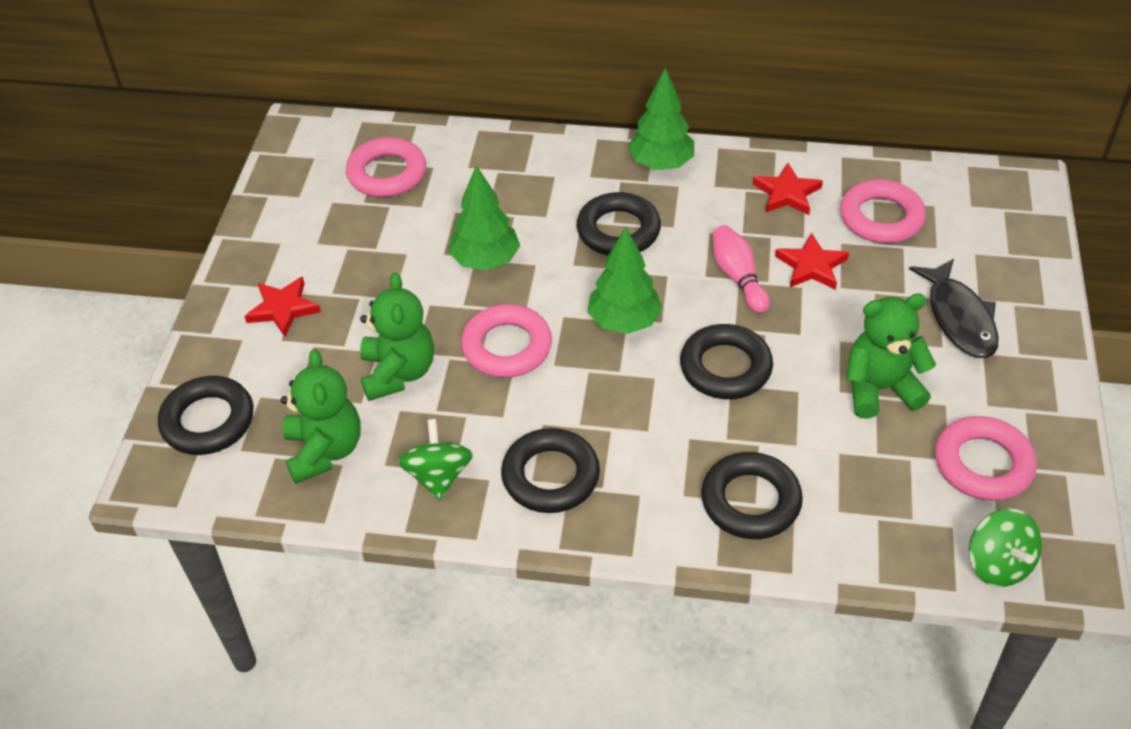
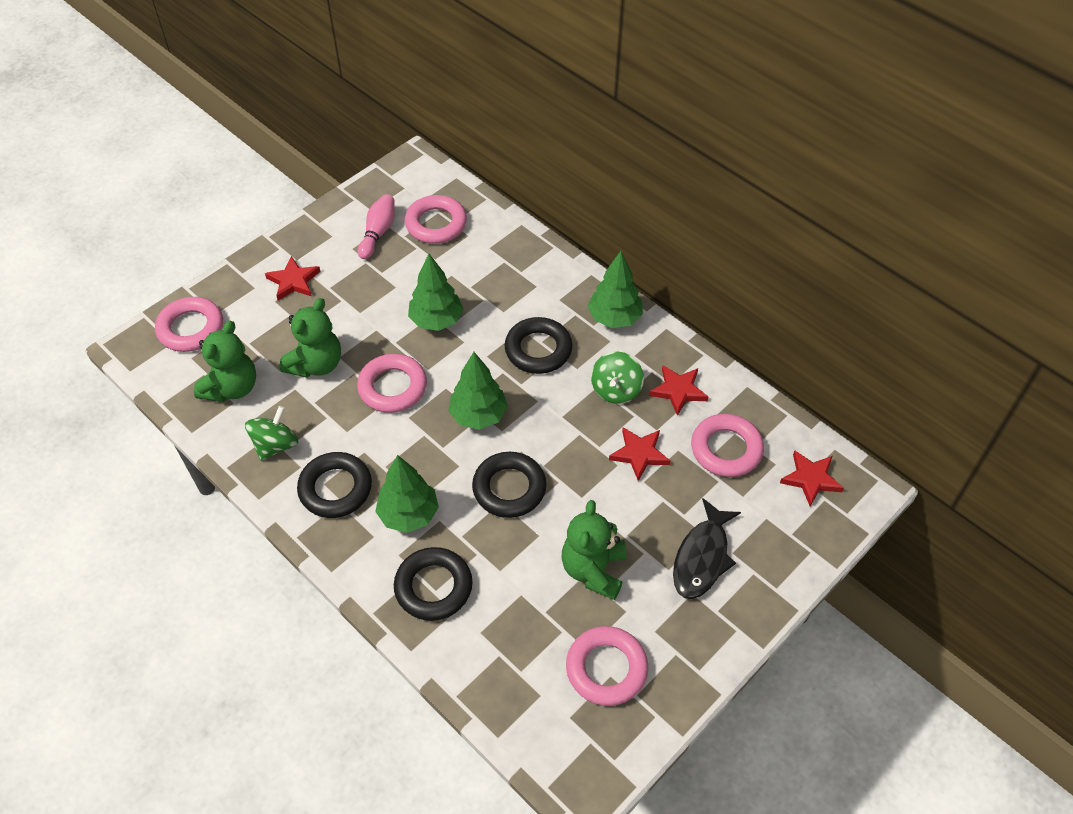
camera: 35 degrees right, 5 degrees up
(208, 421) = (191, 328): black ring -> pink ring
(653, 452) = (409, 514): none -> green tree
(738, 277) = (582, 431): pink bowling pin -> pink bowling pin (378, 232)
(880, 389) = (593, 570): green teddy bear -> green teddy bear turned 105 degrees counterclockwise
(975, 200) = (811, 479): none -> red star
(998, 564) = (542, 741): green spinning top -> green spinning top (616, 390)

